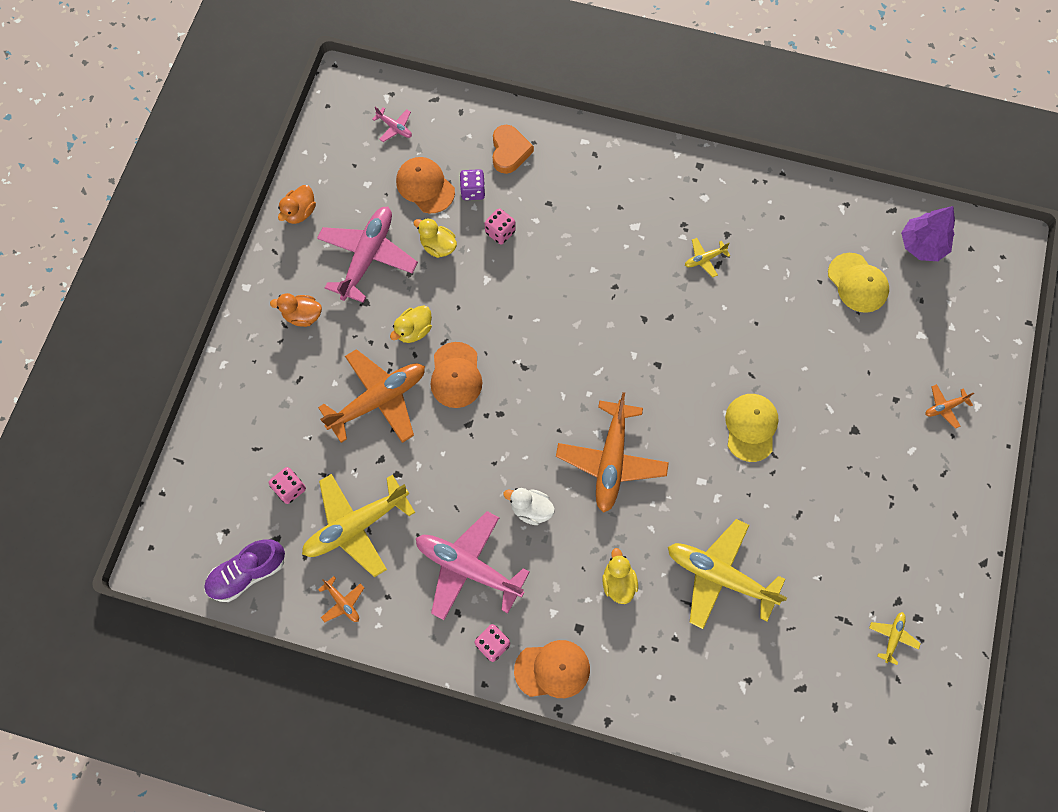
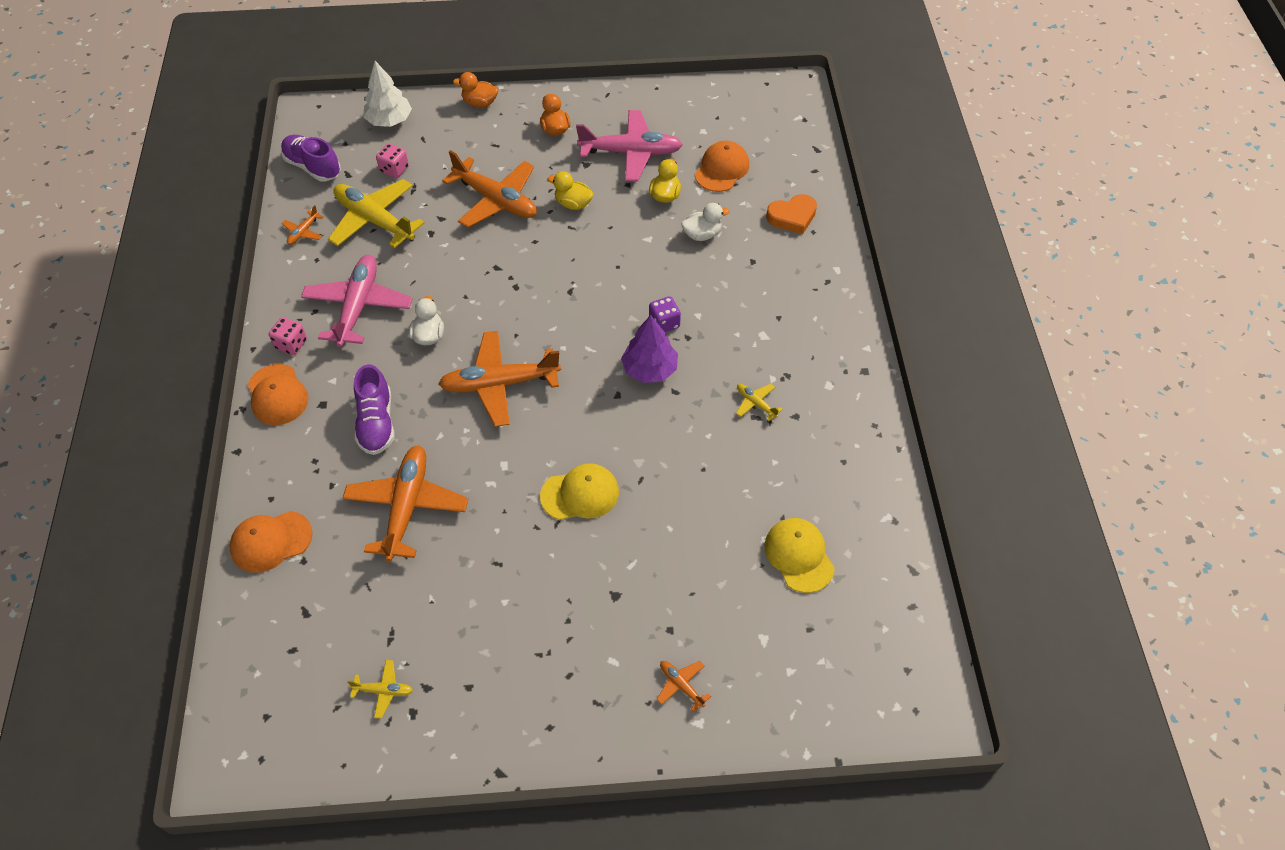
camera: 70 degrees right, 15 degrees down
(211, 476) = (389, 120): none -> white tree
(300, 212) = (652, 98): orange duck -> orange duck (480, 103)
(395, 127) = (770, 132): pink plane -> none
(456, 375) = (541, 245): orange cap -> orange cap (271, 541)
(473, 191) = (735, 203): purple dice -> purple dice (664, 323)
(500, 232) = (702, 234): pink dice -> white duck
(618, 582) = (376, 423): yellow duck -> purple shoe
(719, 576) = (407, 506): yellow plane -> orange plane
(857, 283) = (799, 556): yellow cap -> yellow cap turned 120 degrees clockwise
(922, 245) = (883, 613): purple tree -> purple tree (650, 369)

